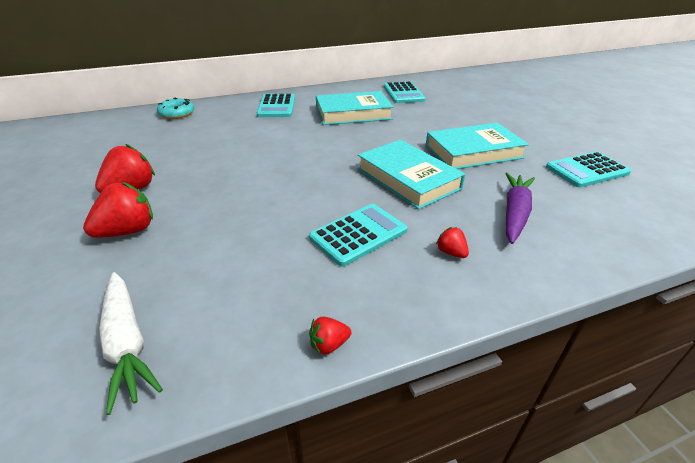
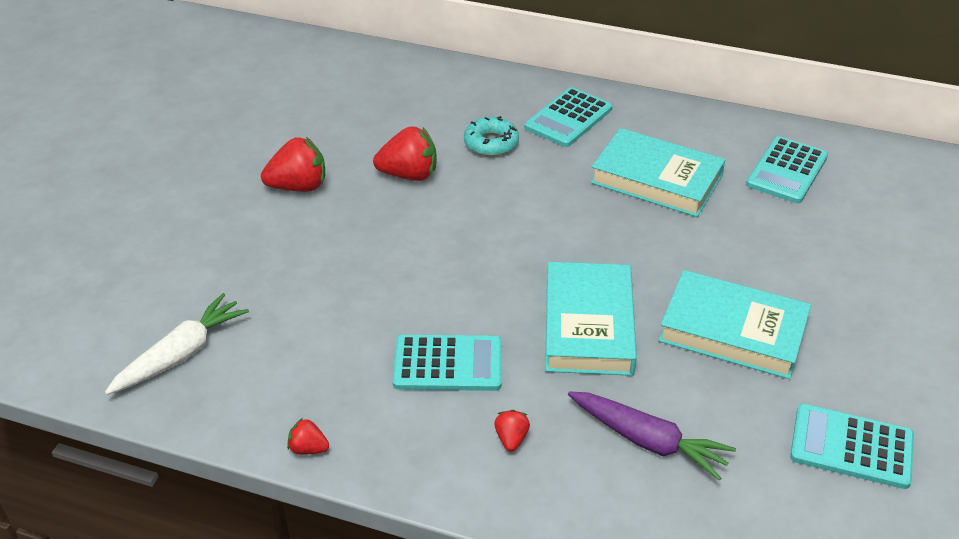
camera: 40 degrees right, 5 degrees up
(127, 343) = (181, 354): white carrot -> white carrot turned 150 degrees counterclockwise
(128, 231) = (258, 240): red strawberry -> red strawberry (409, 175)
(177, 113) = (436, 79): turquoise donut -> turquoise donut (491, 143)
(514, 213) = (648, 441): purple carrot -> purple carrot turned 60 degrees clockwise

